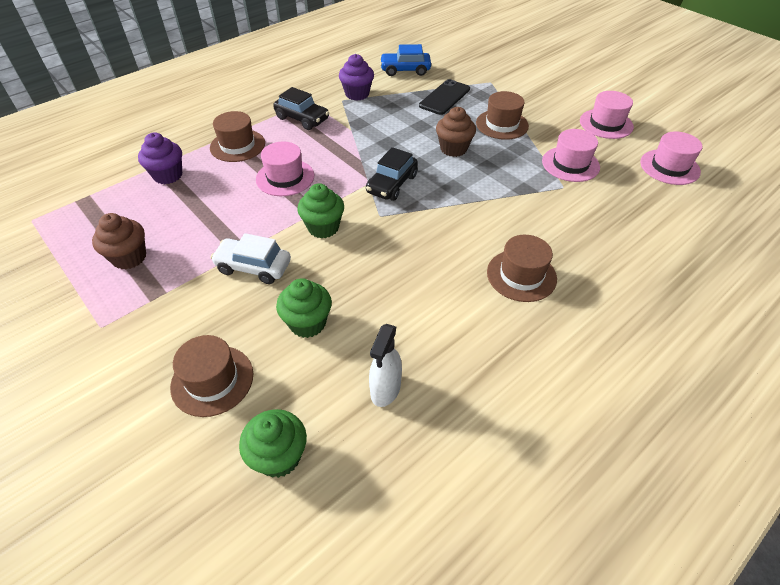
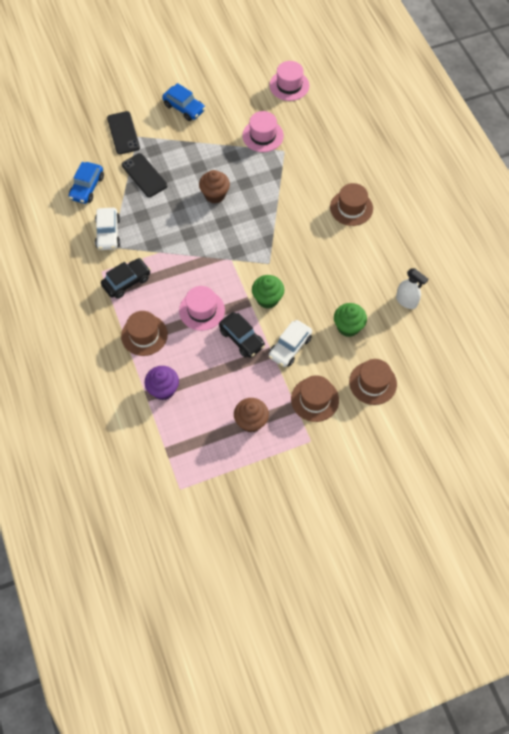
camera: 70 degrees left, 15 degrees up
(279, 456) = (430, 359): green cupcake -> none
(357, 94) = (108, 233): purple cupcake -> white car
(392, 184) = (239, 246): black car -> black car (241, 339)
(488, 73) = (123, 133): none -> black phone
(502, 124) = (199, 154): brown hat -> brown hat (315, 399)
(555, 100) = (184, 108): none -> blue car
(606, 124) = (227, 93): pink hat -> none

